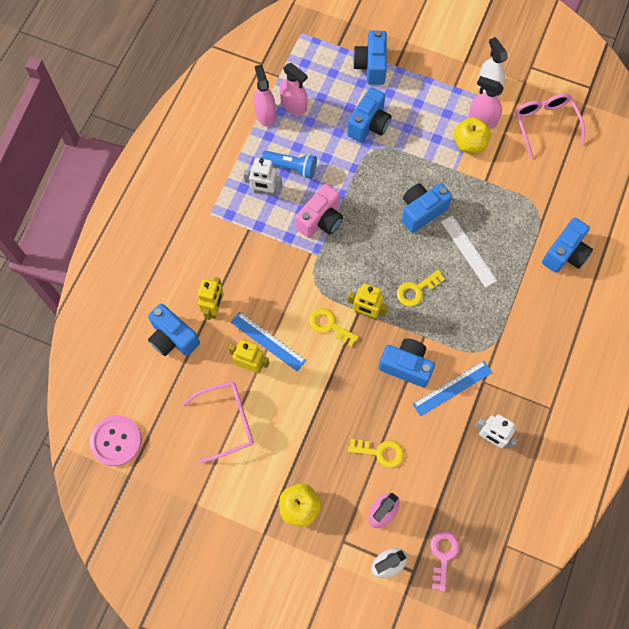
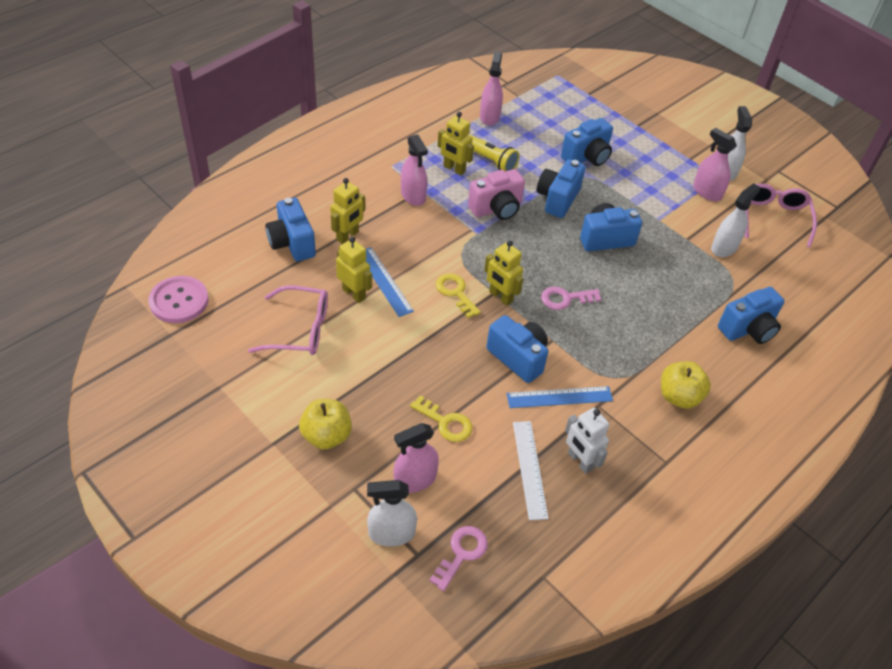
camera: 20 degrees right, 20 degrees down
(264, 192) = (454, 169): white robot -> yellow robot
(291, 167) = (491, 161): blue flashlight -> yellow flashlight
(293, 105) = (520, 119): pink spray bottle -> pink spray bottle (413, 195)
(371, 66) = (612, 118): blue camera -> blue camera (557, 199)
(416, 290) = (565, 299): yellow key -> pink key
(468, 251) = (639, 287): white ruler -> white ruler (529, 469)
(469, 143) = (684, 205): yellow apple -> yellow apple (679, 397)
(517, 176) = (724, 247): none -> white spray bottle

